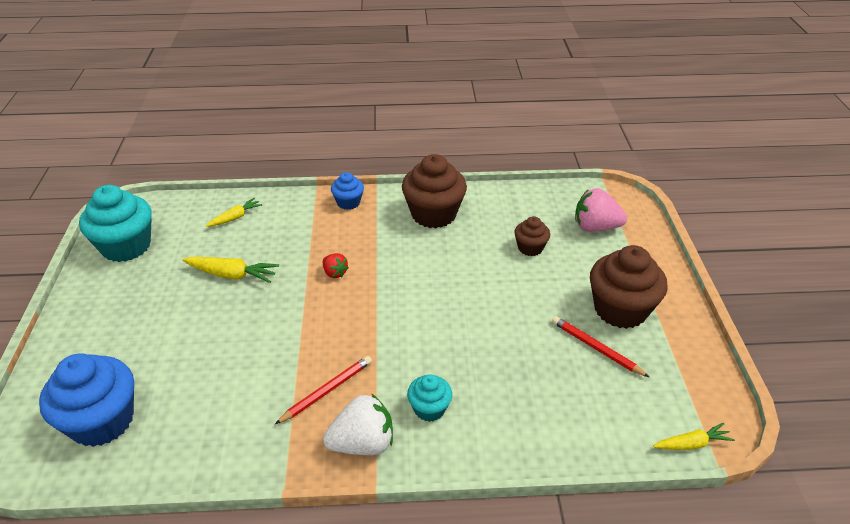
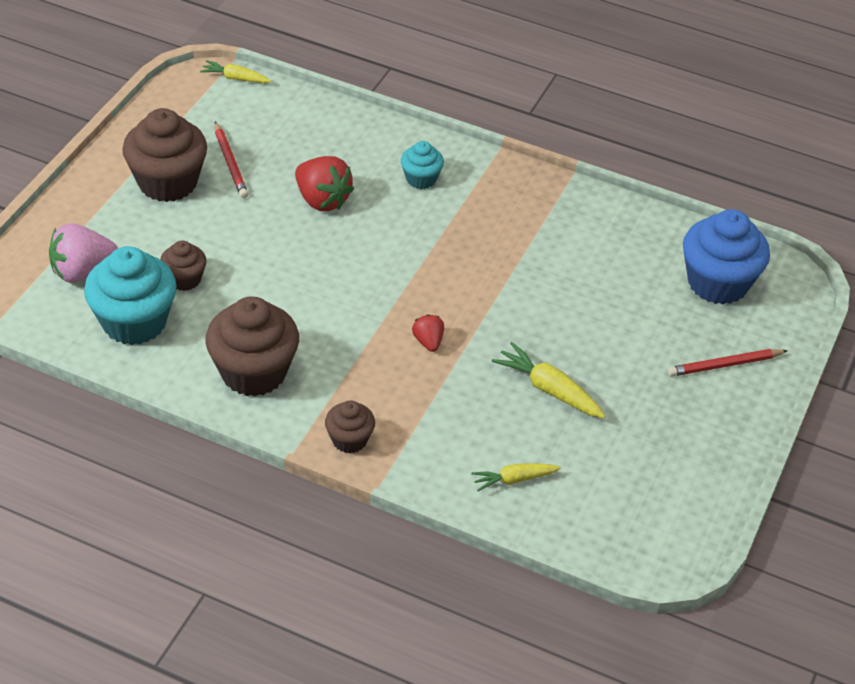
camera: 155 degrees left, 5 degrees up
(126, 246) = (672, 491): turquoise cupcake -> turquoise cupcake (134, 322)
(327, 391) = (502, 227): red pencil -> red pencil (724, 365)
(348, 202) = (349, 440): blue cupcake -> brown cupcake
(363, 443) = (494, 178): white strawberry -> none
(494, 347) = (322, 200): none -> red strawberry
(595, 227) = (82, 271): pink strawberry -> pink strawberry turned 120 degrees clockwise

